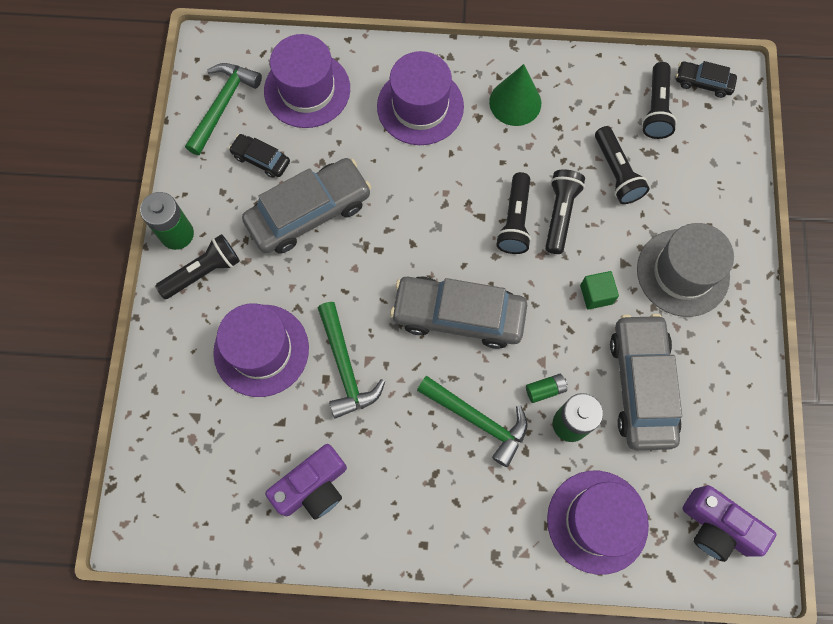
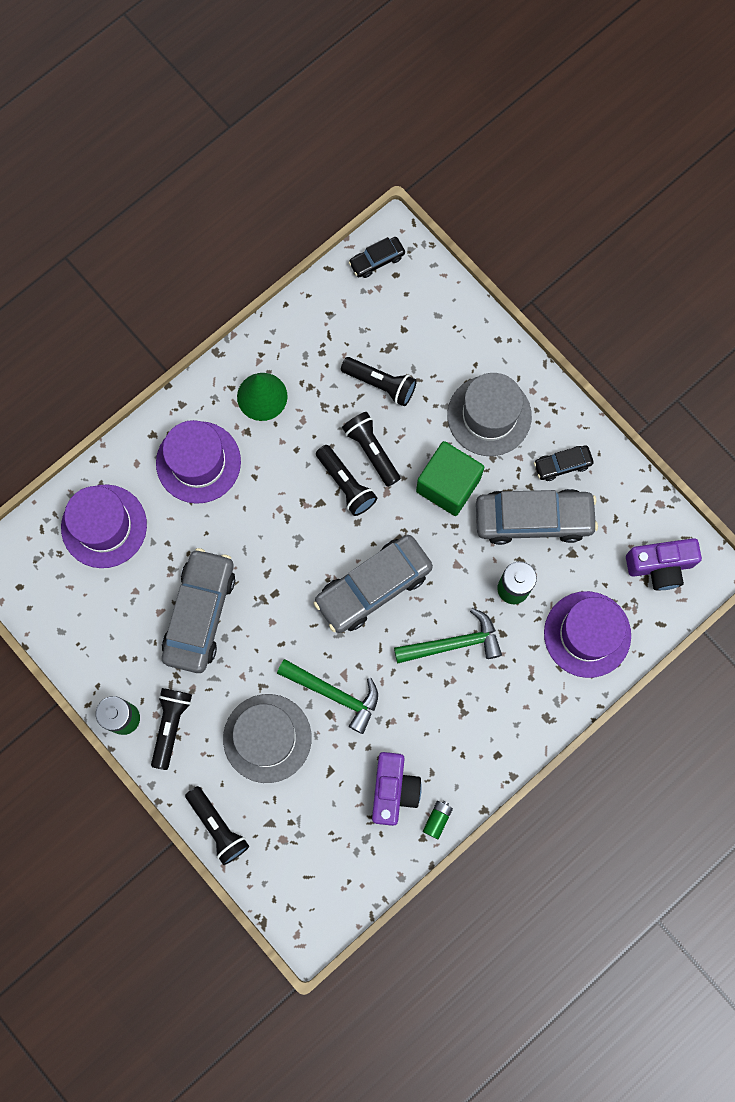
camera: 45 degrees left, 5 degrees up
(223, 105) = (54, 595): green hammer -> none
(261, 159) = (125, 608): black car -> black car (562, 465)
(261, 350) = (267, 738): purple hat -> grey hat
(545, 389) = (476, 581): green battery -> green battery (437, 819)
(596, 294) = (448, 485): green cube -> green cube, size x1.94
(641, 385) = (533, 519): grey car -> grey car turned 135 degrees clockwise
(656, 109) = (363, 310): black flashlight -> black flashlight (218, 826)

